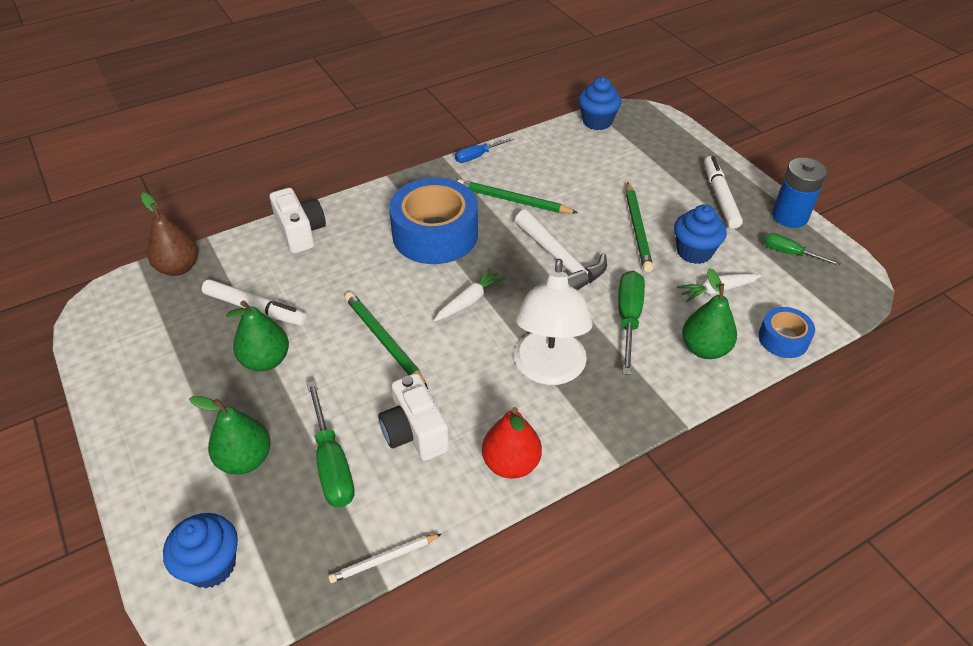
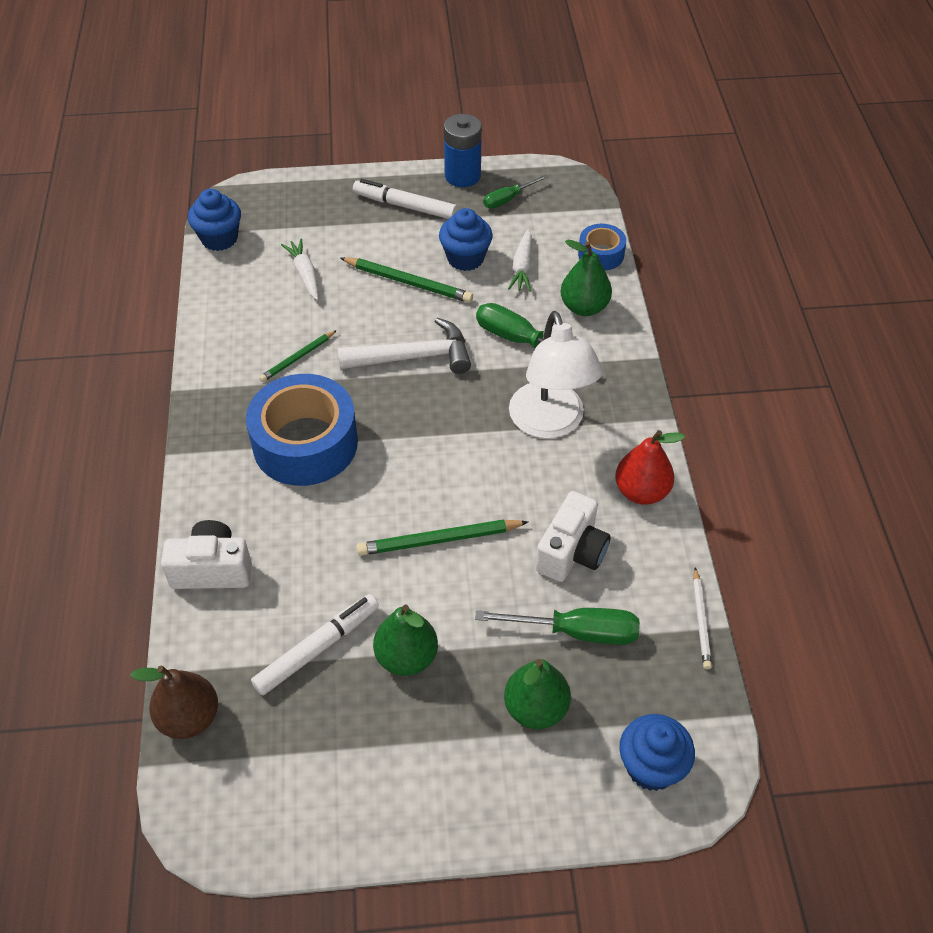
camera: 65 degrees left, 5 degrees up
(414, 432) = (572, 552): white camera -> white camera turned 60 degrees counterclockwise
(469, 301) = (425, 450): white carrot -> white carrot (305, 274)
(478, 156) = (199, 359): blue screwdriver -> none
(513, 200) = (298, 358): green pencil -> green pencil, size x0.63
(548, 370) = (550, 423): white lamp -> white lamp turned 45 degrees clockwise

